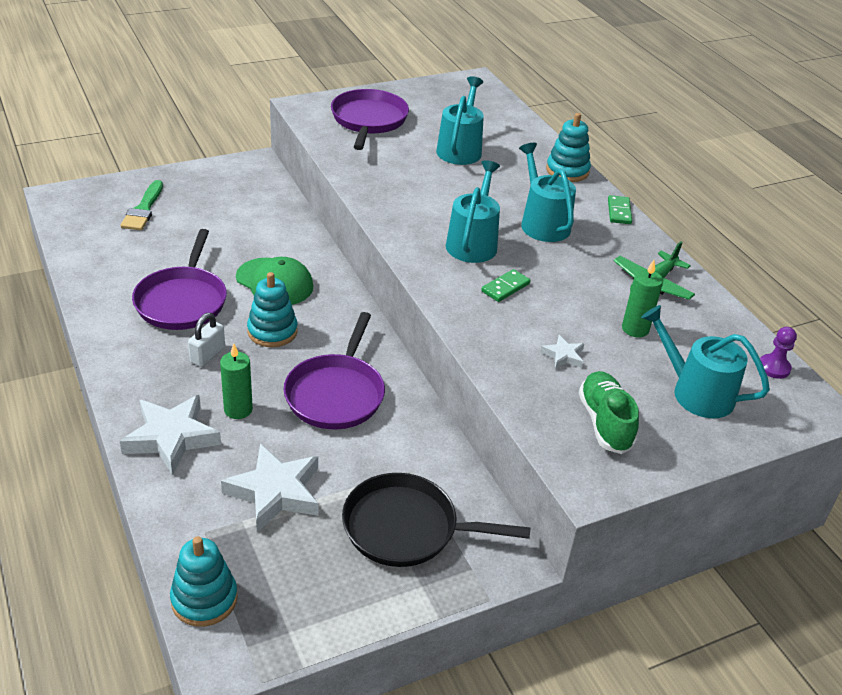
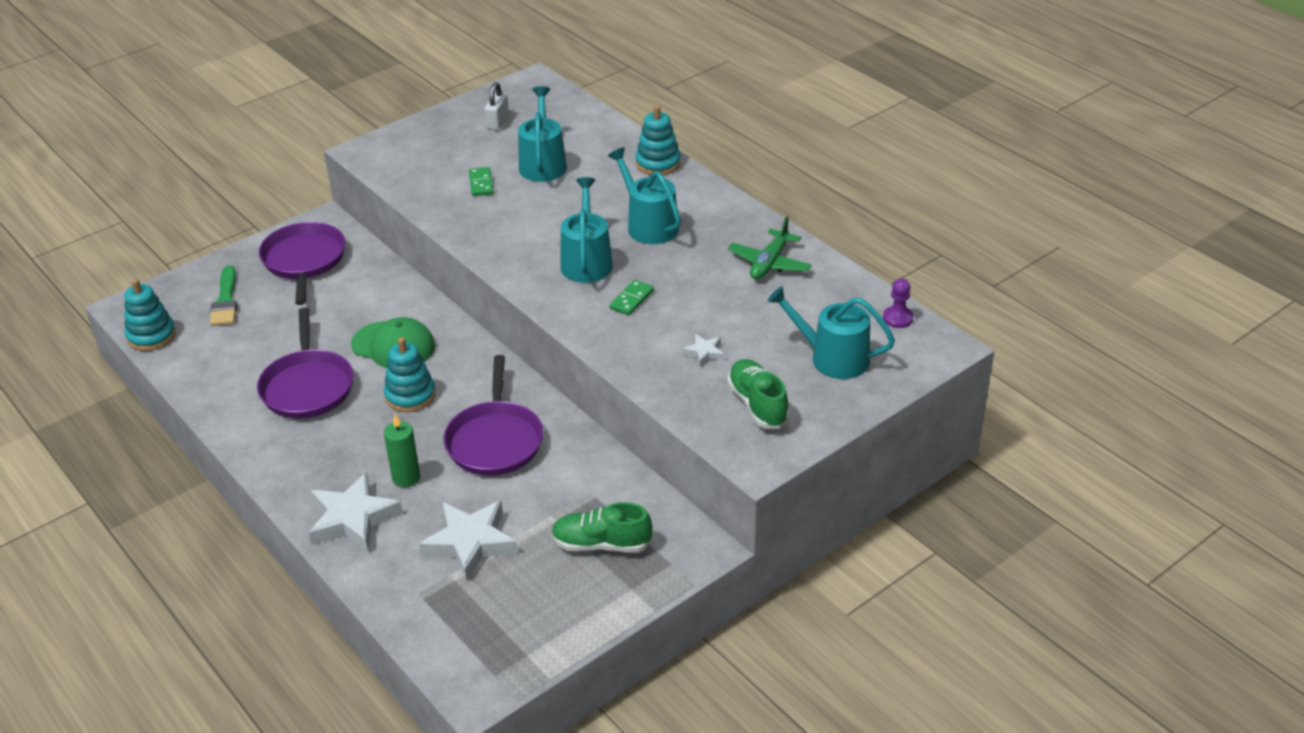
camera: 10 degrees left, 0 degrees up
(204, 599) = (441, 648): turquoise stacking toy -> turquoise stacking toy (151, 336)
(208, 355) = (355, 433): white padlock -> white padlock (498, 122)
(368, 120) = (437, 152): purple pan -> purple pan (304, 261)
(406, 528) = (601, 544): black pan -> green shoe
(619, 212) = (720, 196): green domino -> green domino (481, 183)
(635, 329) = (764, 311): green candle -> none

